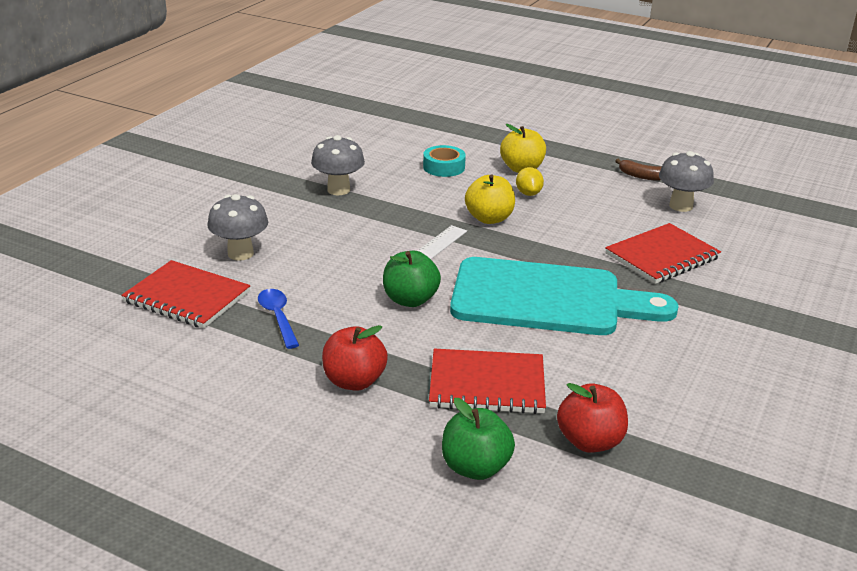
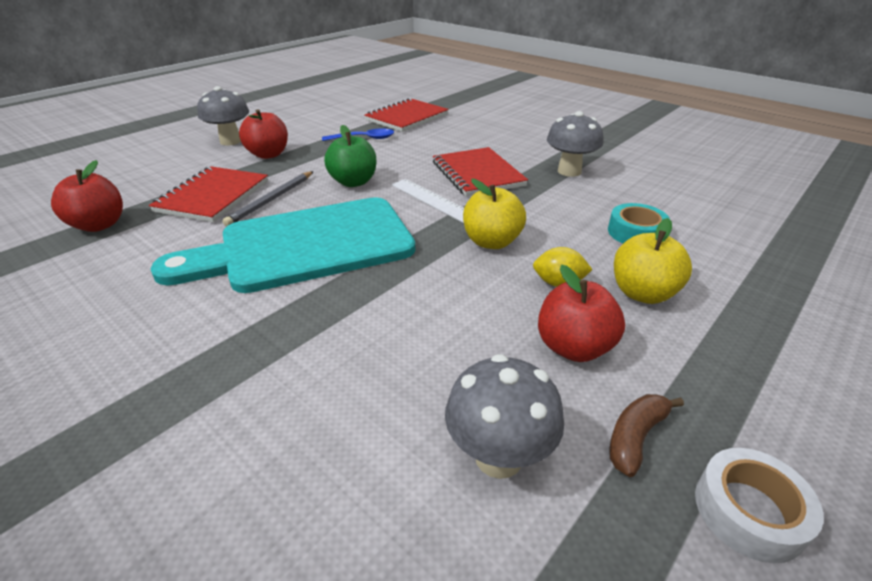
camera: 105 degrees right, 5 degrees up
(240, 253) = (459, 132): grey mushroom -> grey mushroom (230, 141)
(475, 341) = (272, 200): none -> grey pencil
(475, 467) = (138, 180): green apple -> none
(547, 299) = (305, 246): turquoise cutting board -> turquoise cutting board turned 45 degrees clockwise
(589, 189) = (573, 347): none -> red apple
(659, 158) = (749, 511): none -> white tape
(662, 256) = (338, 365): red notebook -> red notebook (477, 174)

